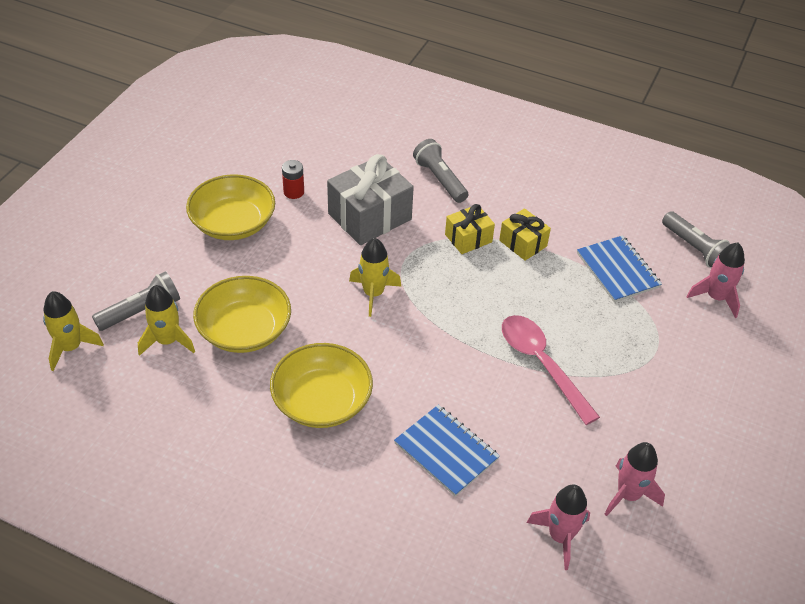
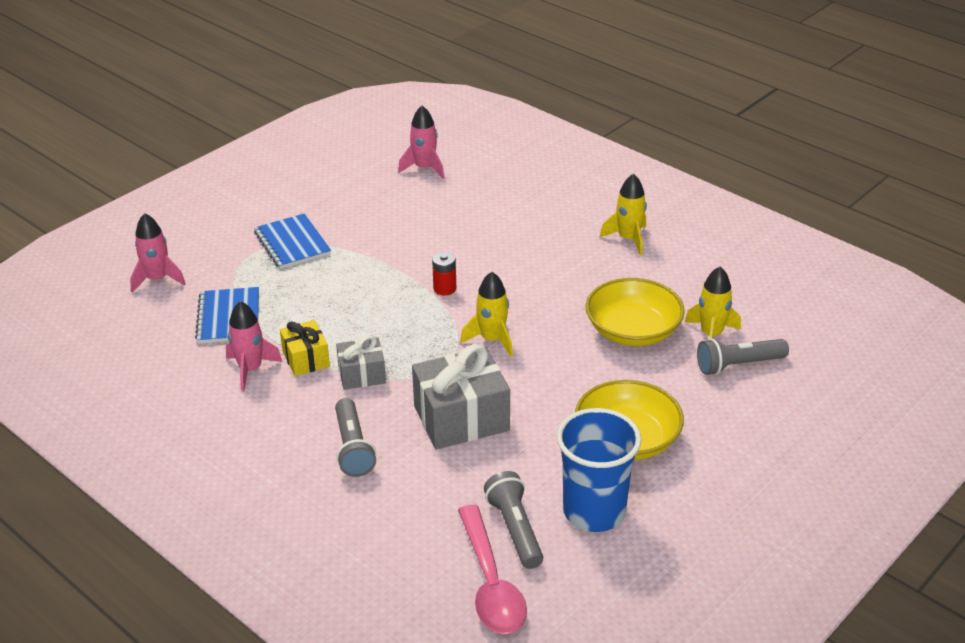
camera: 160 degrees left, 10 degrees down
(71, 347) = (809, 345): yellow rocket -> yellow rocket (628, 239)
(248, 167) = (594, 511): none -> blue cup
(294, 192) = (543, 466): red battery -> red battery (444, 288)
(322, 401) = (573, 267): yellow bowl -> none
(446, 451) = (482, 221): blue notebook -> blue notebook (292, 243)
(468, 238) = (362, 374): yellow gift -> grey gift
(541, 364) = (364, 259): pink spoon -> pink spoon (490, 583)
(628, 495) = (358, 178): pink rocket -> pink rocket (250, 370)
(695, 249) = (131, 322): grey flashlight -> grey flashlight (515, 529)

